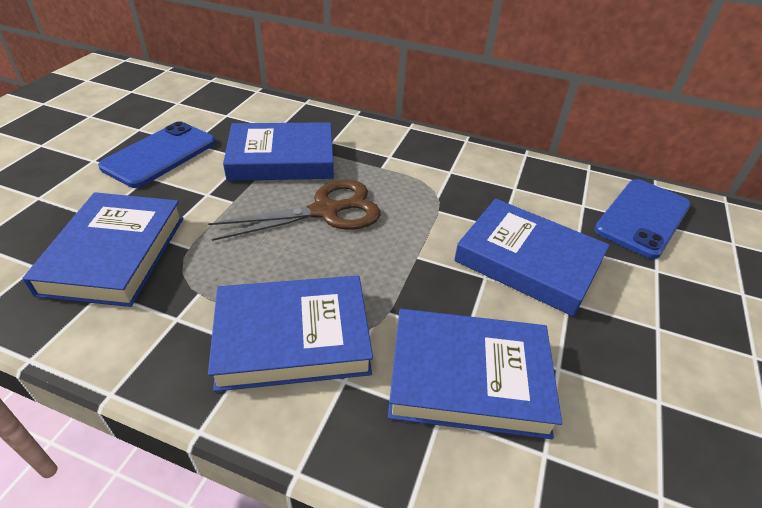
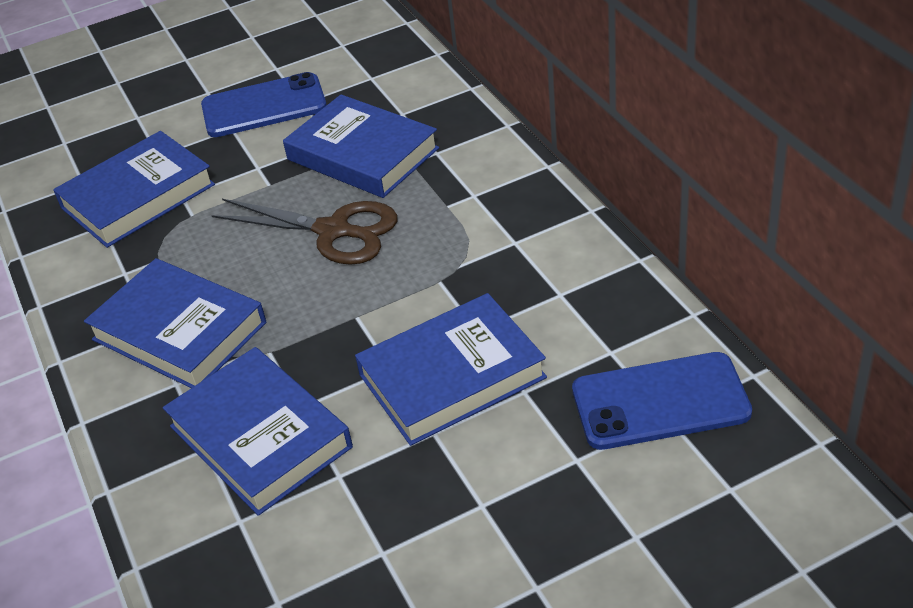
camera: 50 degrees right, 0 degrees up
(528, 261) = (452, 376): blue book -> blue book turned 75 degrees clockwise

